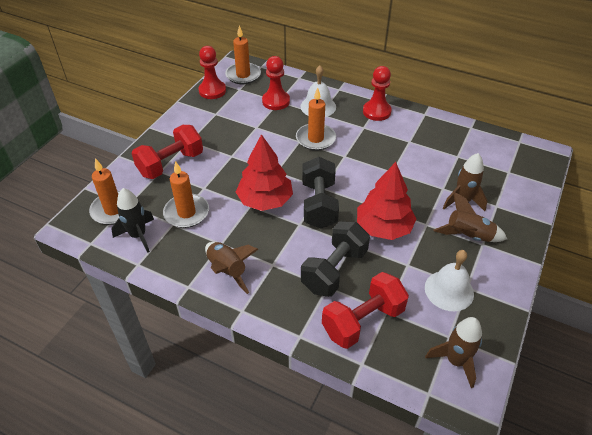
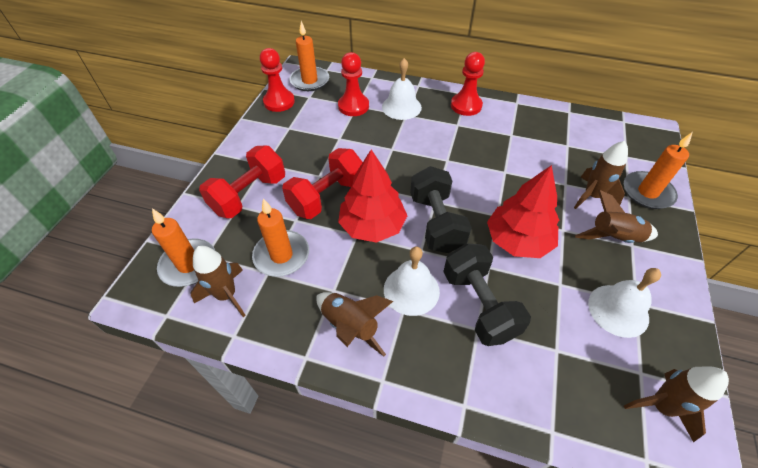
camera: 10 degrees left, 5 degrees up
(138, 235) = (226, 295): black rocket -> brown rocket
(283, 252) = (411, 290): none -> white bell
(315, 139) = (409, 144): orange candle -> orange candle (647, 192)
(334, 270) = (479, 305): black dumbbell -> black dumbbell turned 45 degrees counterclockwise
(363, 321) = (534, 369): red dumbbell -> red dumbbell (327, 196)

